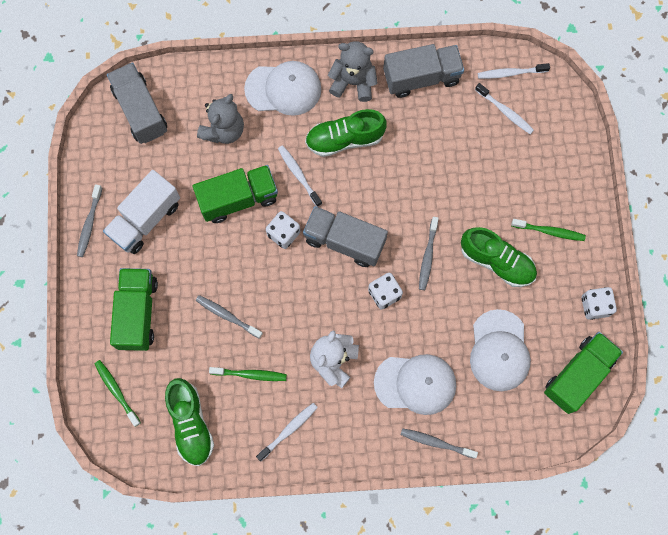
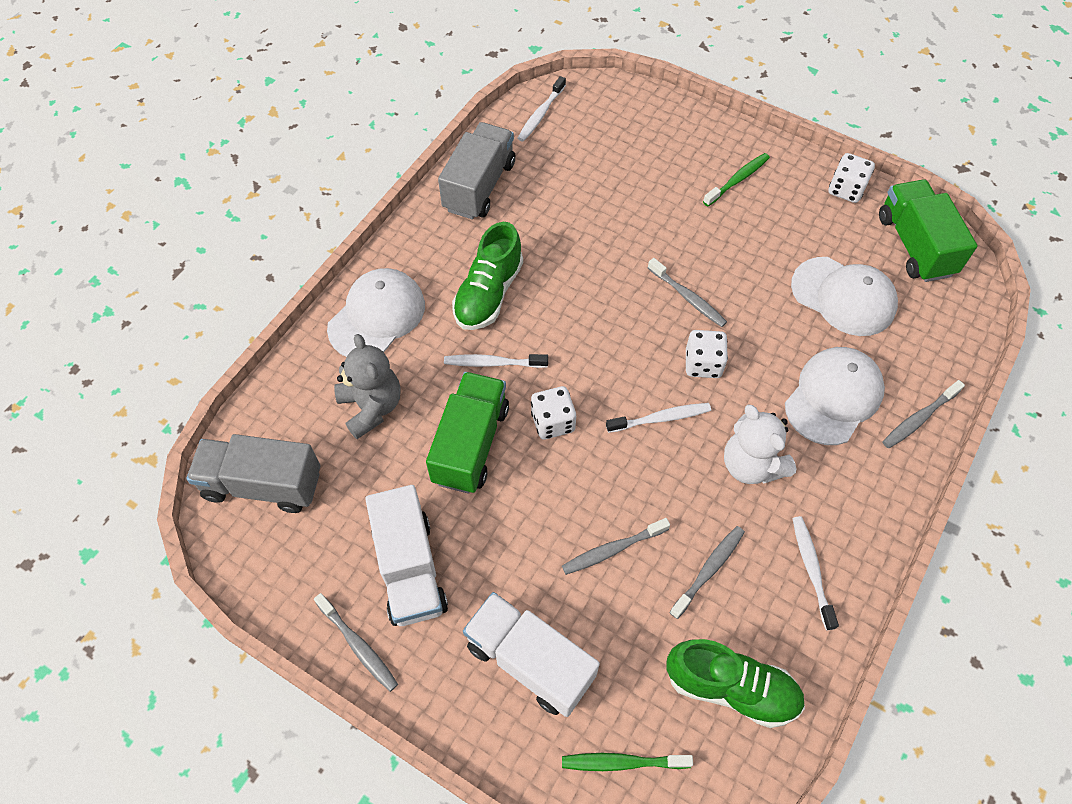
camera: 55 degrees left, 15 degrees down
(137, 313) = (530, 661): green truck -> white truck
(250, 374) = (708, 570): green toothbrush -> grey toothbrush
(344, 241) = (610, 365): grey truck -> none
(353, 82) = (429, 247): grey teddy bear -> none
(496, 261) = (739, 241): green shoe -> none
(505, 111) = (578, 141): white toothbrush -> white toothbrush (660, 418)

